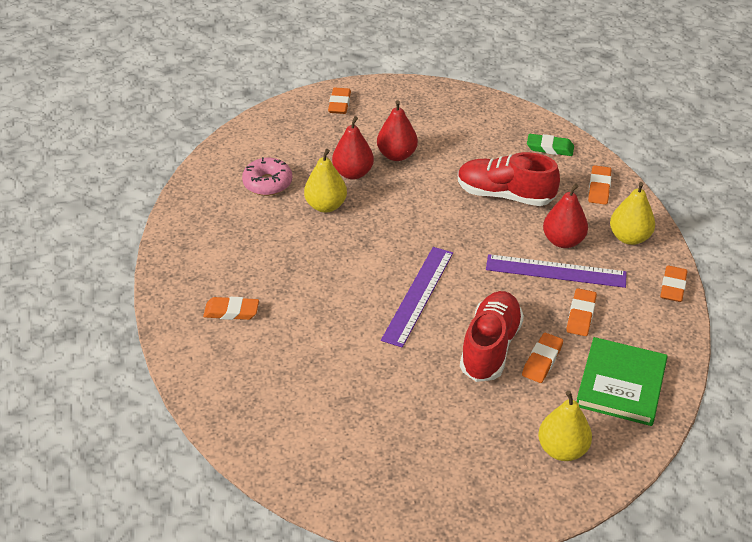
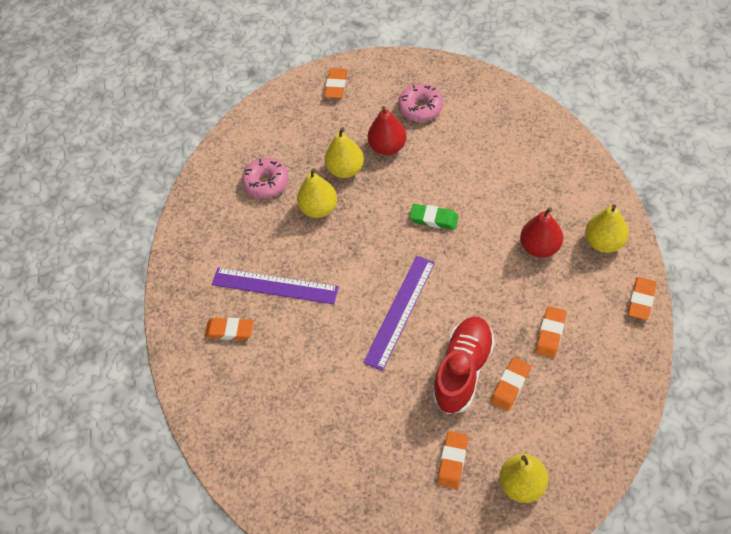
camera: 10 degrees right, 15 degrees up
(353, 173) = (345, 169): red pear -> yellow pear
(429, 123) = (420, 108): none -> pink donut
(505, 195) = (488, 193): red shoe -> none
(550, 148) = (535, 135): green eraser -> green eraser (434, 219)
(555, 271) = (530, 282): purple ruler -> purple ruler (275, 286)
(599, 188) = (579, 183): orange eraser -> orange eraser (452, 461)
(621, 384) = (582, 412): green book -> none

